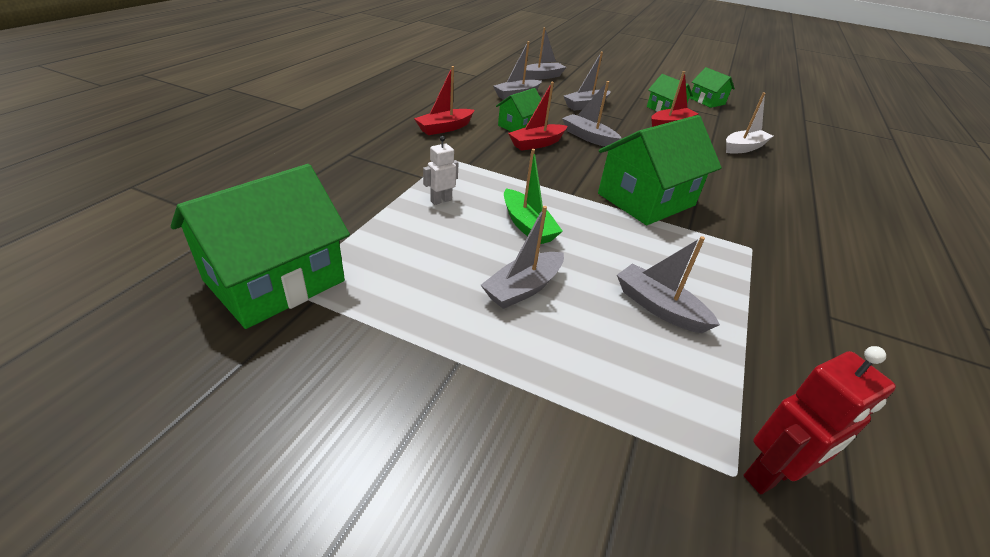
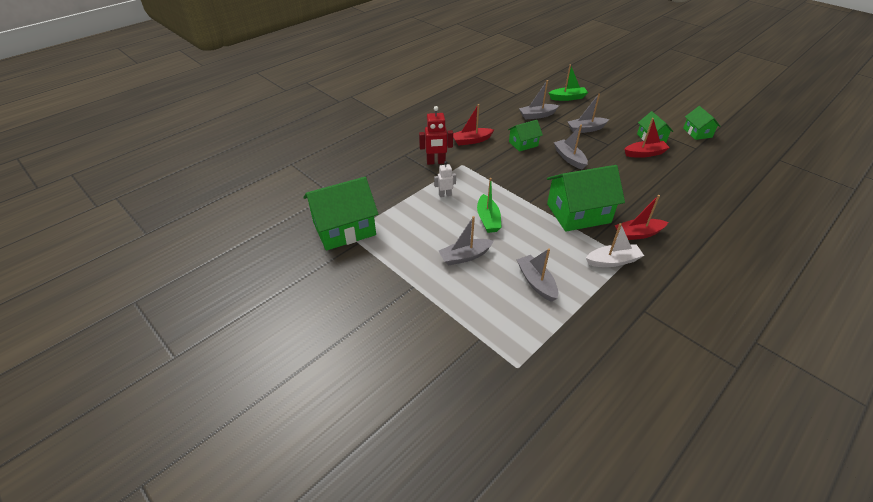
camera: 25 degrees right, 5 degrees up
(537, 143) = (528, 160): red boat -> red boat (638, 234)
(542, 76) = (567, 98): grey boat -> green boat
(743, 148) = (692, 181): white boat -> white boat (612, 261)
(770, 475) = (535, 372): red robot -> red robot (436, 162)

